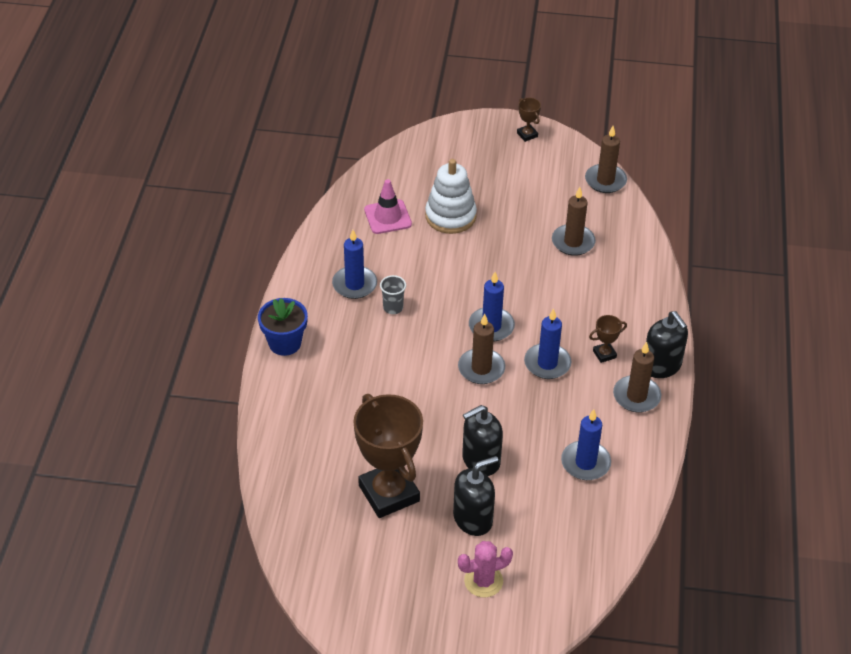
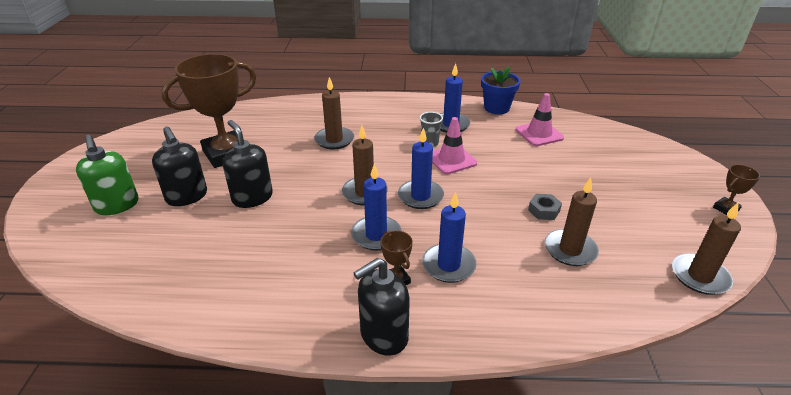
camera: 85 degrees right, 10 degrees down
(285, 343) = (380, 102): blue flower pot -> blue flower pot (496, 108)
(429, 295) = (451, 159): none -> pink traffic cone
(450, 216) = (560, 165): white stacking toy -> none
(483, 581) = (117, 205): pink cactus -> green soap dispenser
(520, 245) = (543, 210): none -> grey nut
(585, 463) = (237, 267): blue candle -> blue candle (448, 265)
(636, 396) = (332, 310): brown candle -> brown candle (334, 140)

